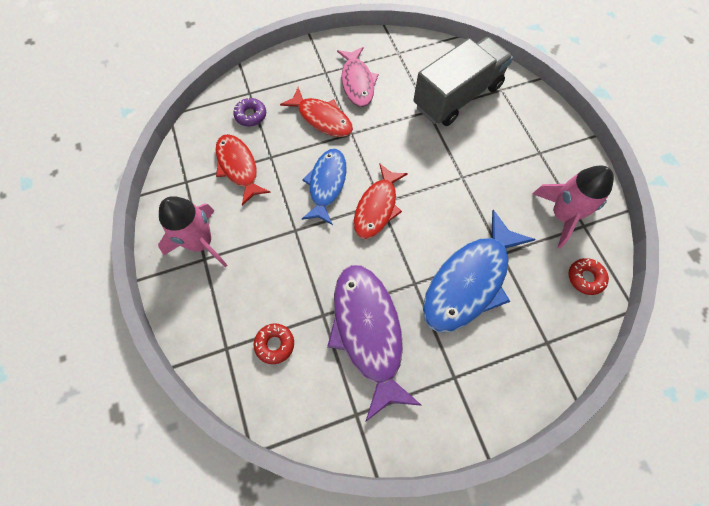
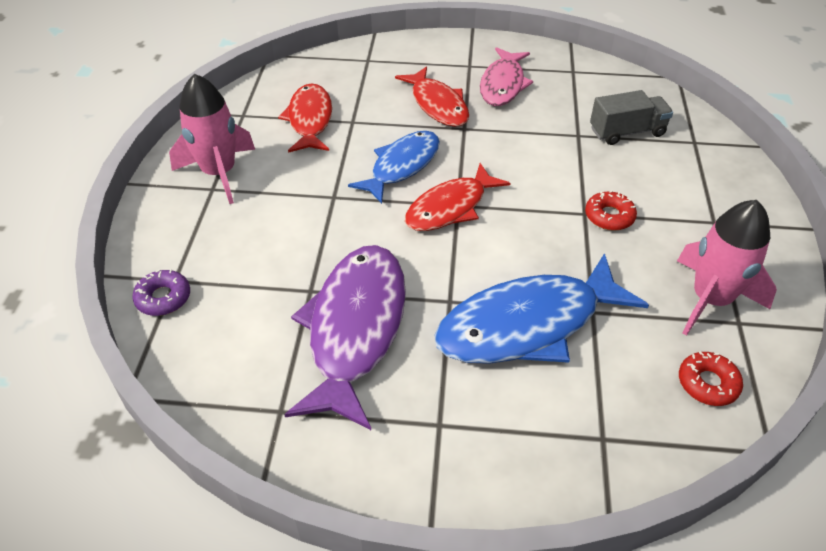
camera: 25 degrees right, 20 degrees down
(251, 115) = (356, 79): purple donut -> purple donut (163, 298)
(275, 344) = (232, 297): red donut -> red donut (609, 216)
(457, 96) = (627, 132): grey truck -> grey truck, size x0.55

